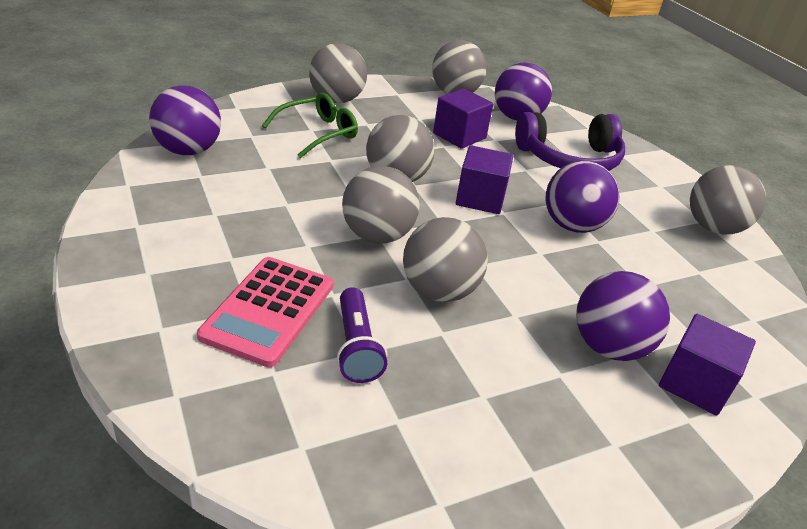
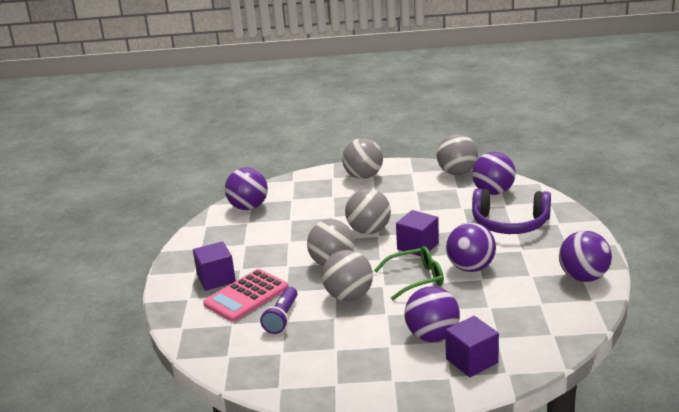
camera: 30 degrees right, 10 degrees down
(317, 133) = (335, 199): green glasses -> green glasses (415, 279)
(459, 135) = (436, 204): purple cube -> purple cube (216, 279)
(713, 227) = (583, 277): grey ball -> purple ball

